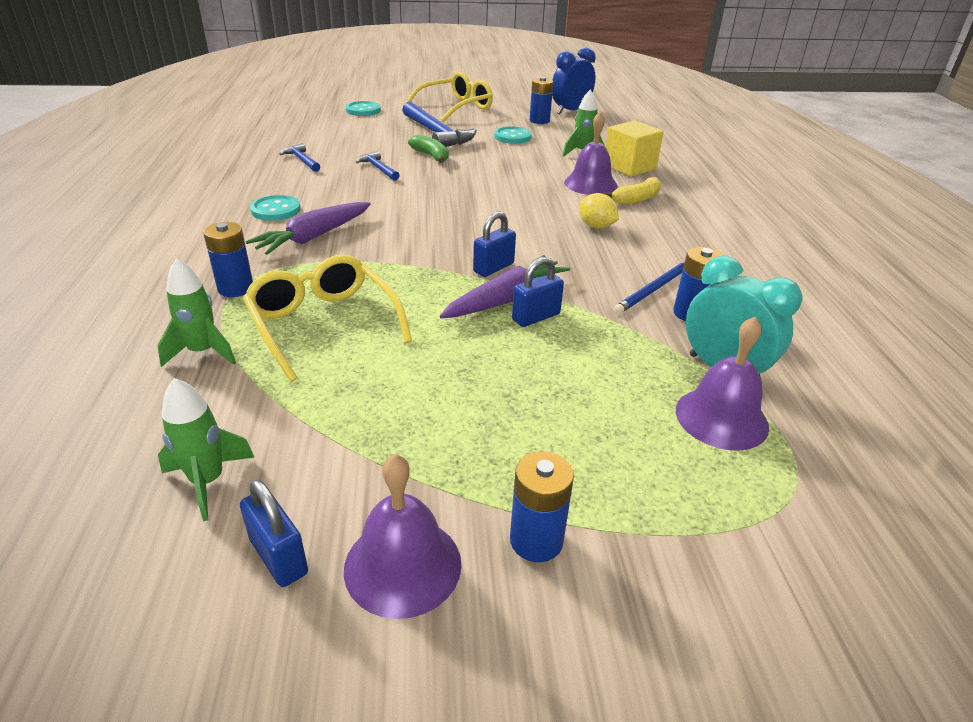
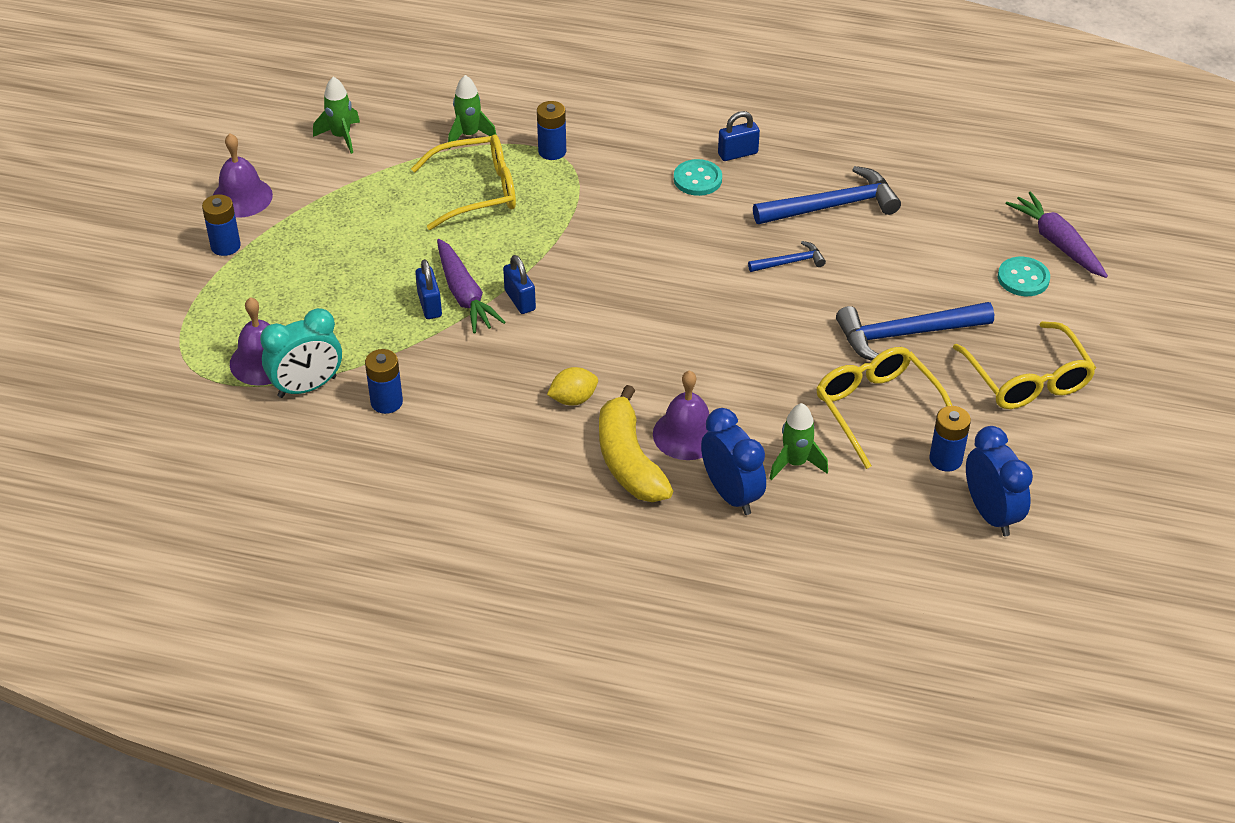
camera: 110 degrees right, 10 degrees up
(279, 557) = (273, 158): blue padlock -> blue padlock (737, 154)
(302, 160) = (833, 206): blue hammer -> blue hammer, size x1.96
(314, 237) = (628, 199): purple carrot -> purple carrot (1057, 243)
(431, 156) = (820, 313): green banana -> none
(512, 137) = (876, 408): turquoise button -> yellow glasses
(629, 167) = (731, 494): yellow cube -> blue clock
(636, 199) = (629, 460): yellow banana -> yellow banana, size x1.71
(654, 289) = (434, 394): blue pencil -> none

